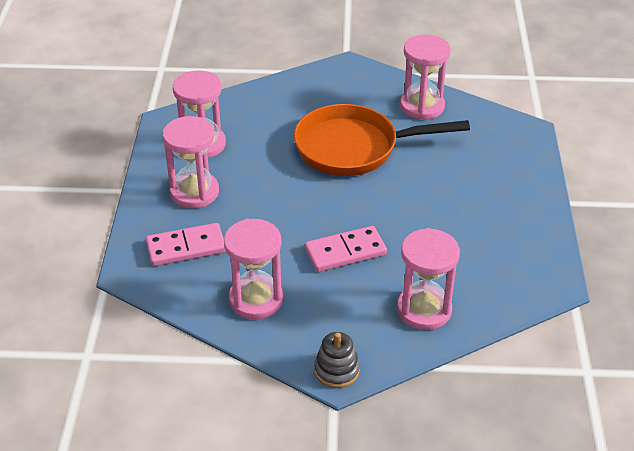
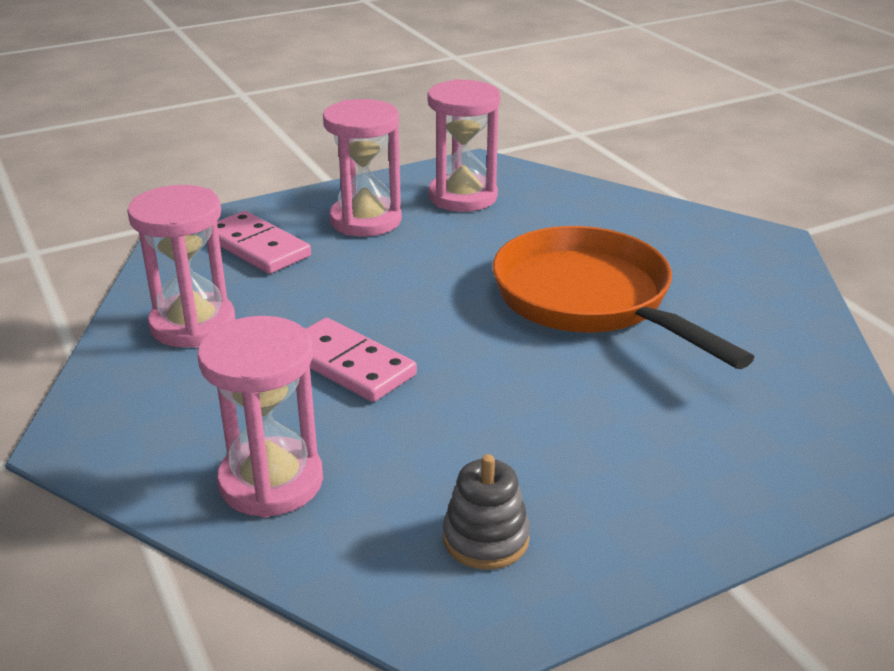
camera: 60 degrees right, 10 degrees down
(336, 370) = (83, 436): grey stacking toy -> grey stacking toy (485, 538)
(422, 106) = (771, 328): pink hourglass -> none

